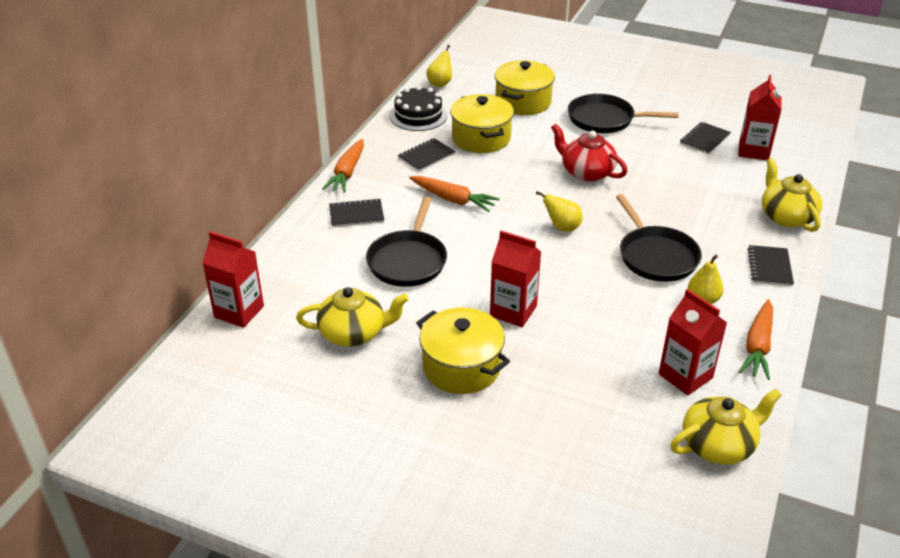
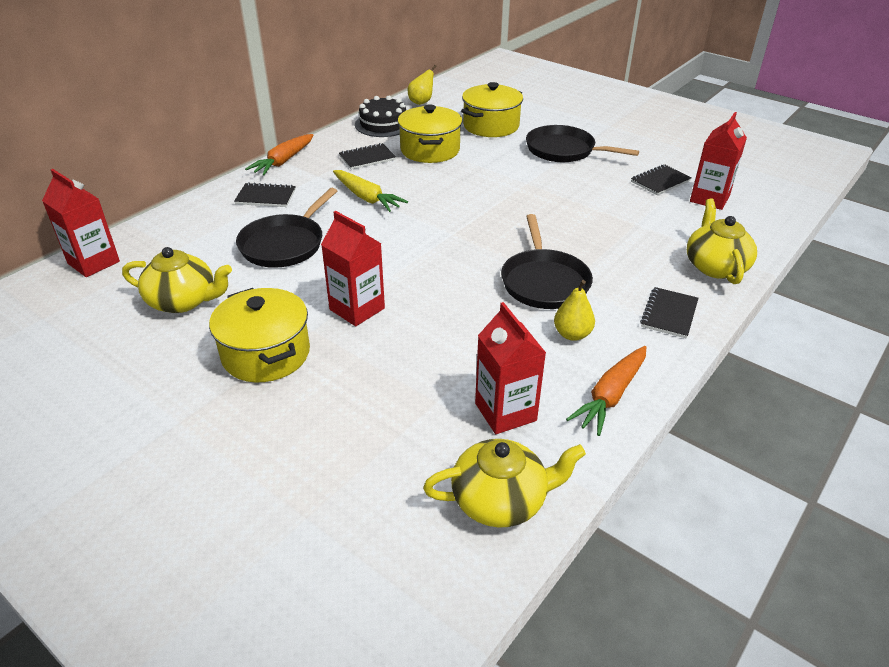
camera: 15 degrees right, 0 degrees up
(453, 199) = (367, 198): orange carrot -> yellow carrot
(562, 227) = (459, 239): yellow pear -> none
(586, 172) = (516, 193): red teapot -> none

